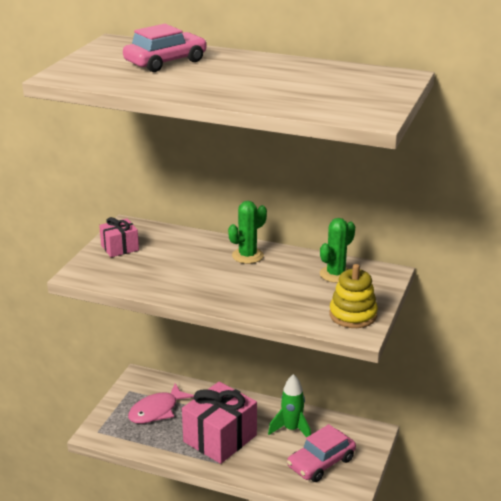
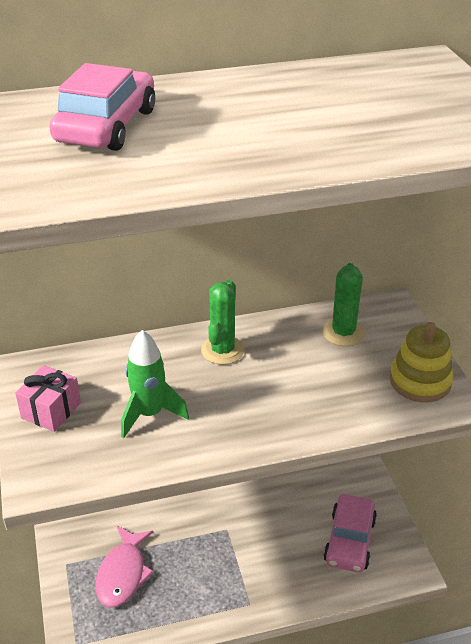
camera: 35 degrees left, 10 degrees up
(220, 438) = (225, 570): pink gift -> none
(291, 429) = (287, 516): green rocket -> green rocket (150, 414)

